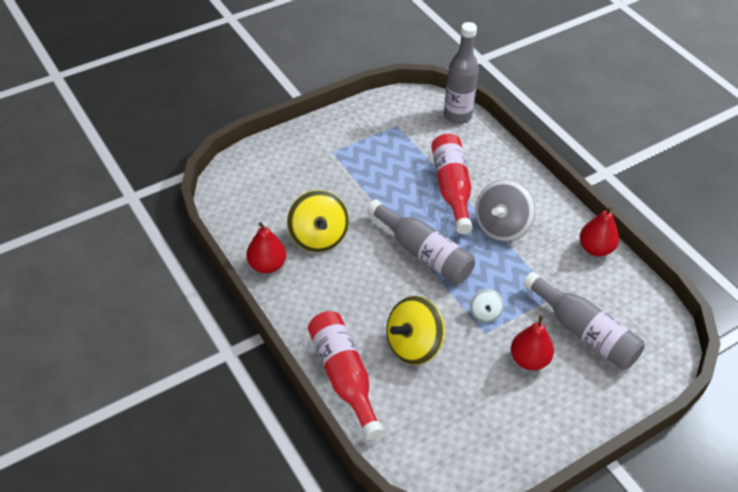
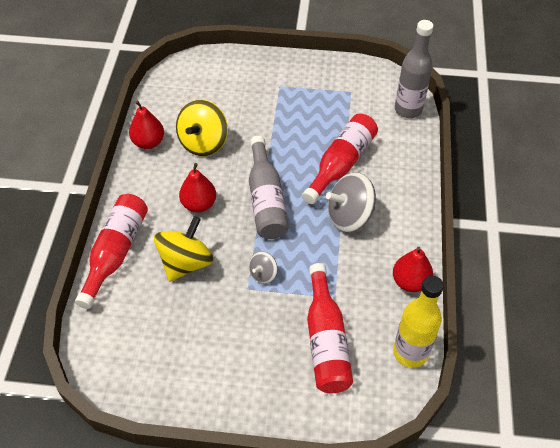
camera: 40 degrees right, 5 degrees up
(413, 345) = (186, 262): yellow spinning top -> yellow spinning top turned 120 degrees clockwise
(485, 313) = (263, 274): white spinning top -> grey spinning top
(529, 360) = (258, 331): red pear -> red pear (199, 204)
(584, 332) = (326, 340): grey bottle -> red bottle
(648, 300) = (410, 352): none -> yellow bottle

